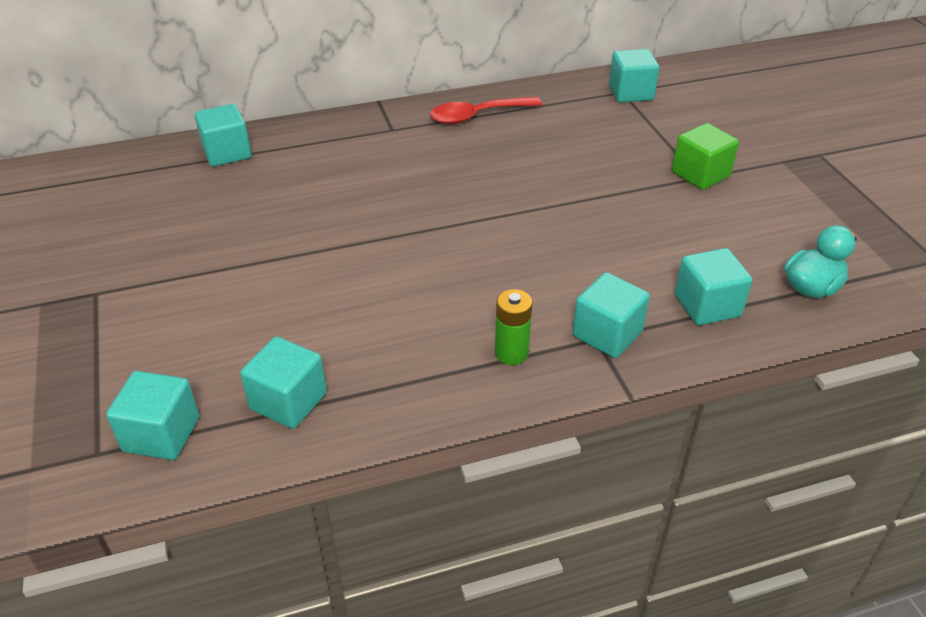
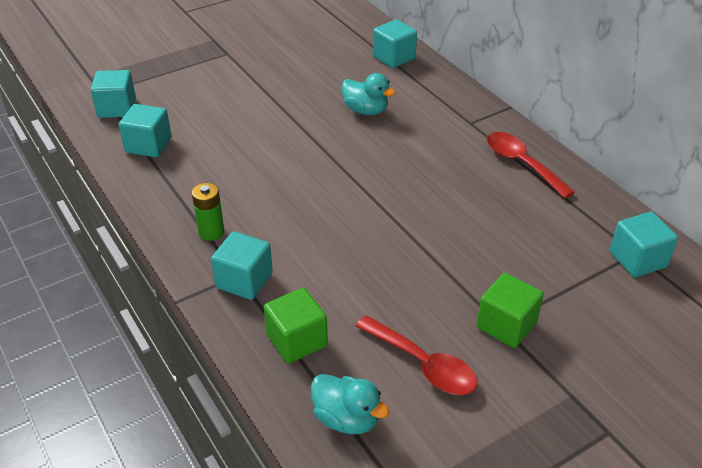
camera: 75 degrees right, 0 degrees up
(326, 193) = (366, 110): none -> turquoise duck
(707, 305) = (297, 340): turquoise cube -> green cube
(745, 229) = (423, 364): none -> red spoon

